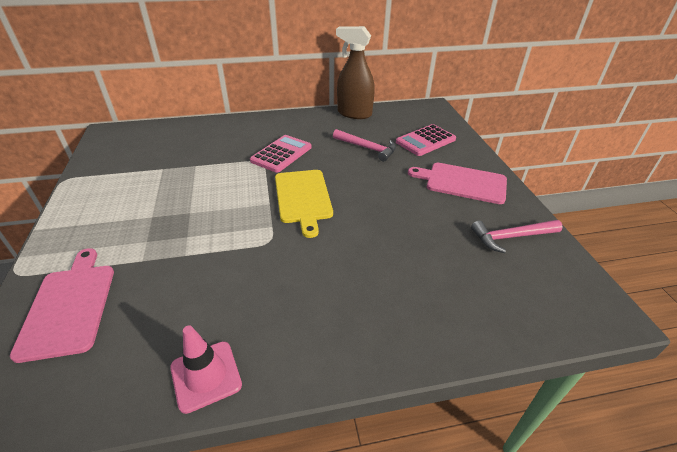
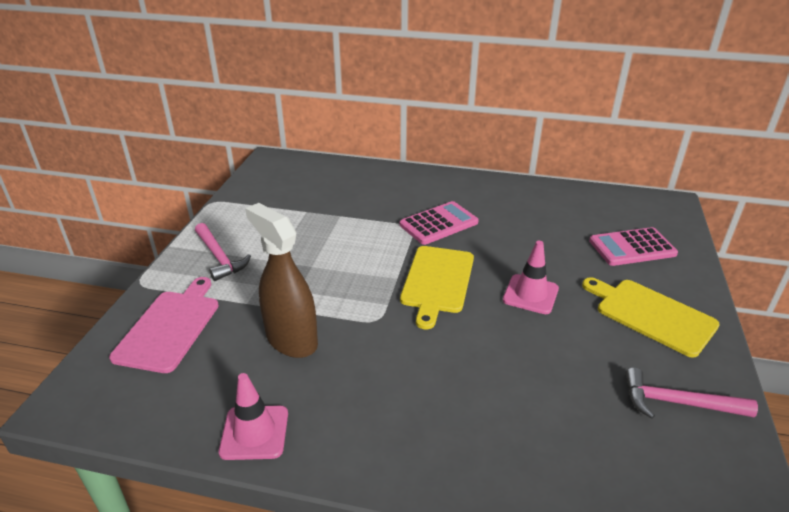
camera: 25 degrees right, 5 degrees down
(354, 114) = (554, 191): brown spray bottle -> brown spray bottle (291, 340)
(367, 148) = (547, 240): pink hammer -> pink hammer (219, 257)
(377, 189) = (530, 294): none -> pink traffic cone
(462, 182) = (651, 315): pink cutting board -> yellow cutting board

